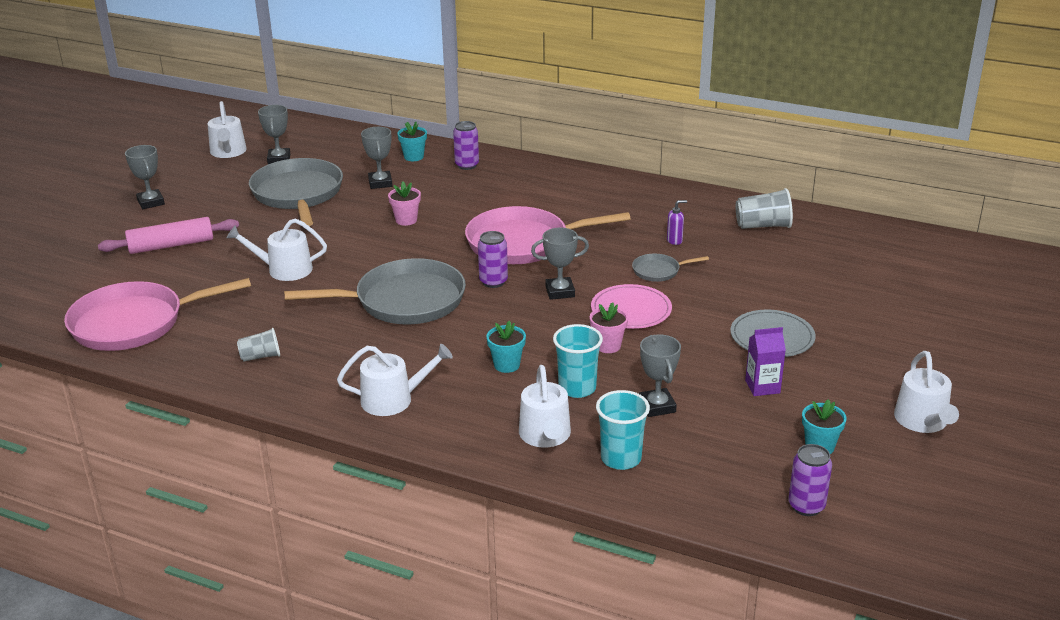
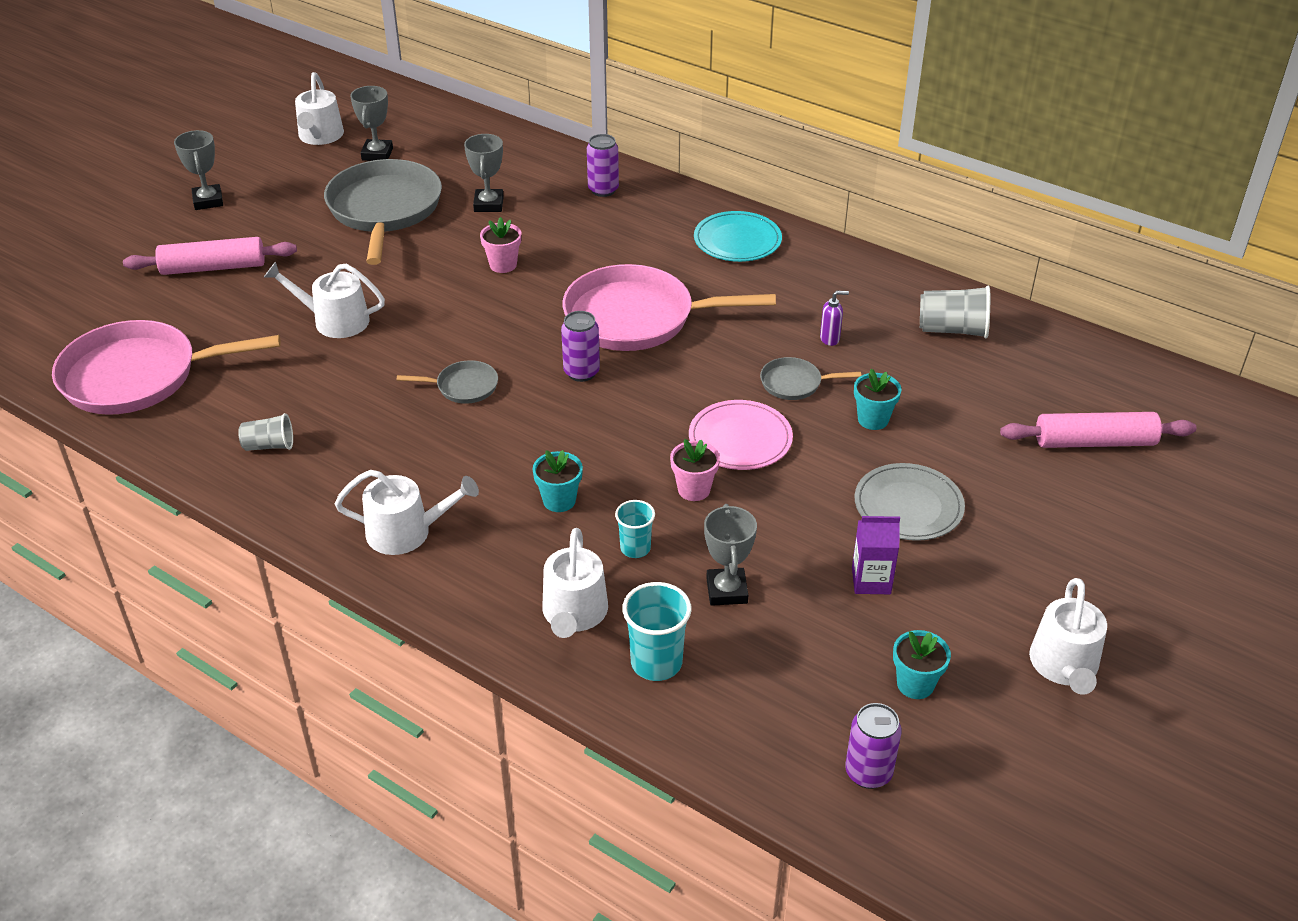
camera: 10 degrees right, 10 degrees up
(404, 301) = (463, 387): grey pan -> grey pan, size x0.45
(413, 157) = (541, 169): turquoise flower pot -> turquoise flower pot (873, 419)
(560, 292) = (659, 398): grey trophy -> none
(577, 388) = (635, 548): turquoise cup -> turquoise cup, size x0.64
(582, 187) = (737, 240): none -> turquoise plate
(891, 282) = (1094, 442): none -> pink rolling pin

